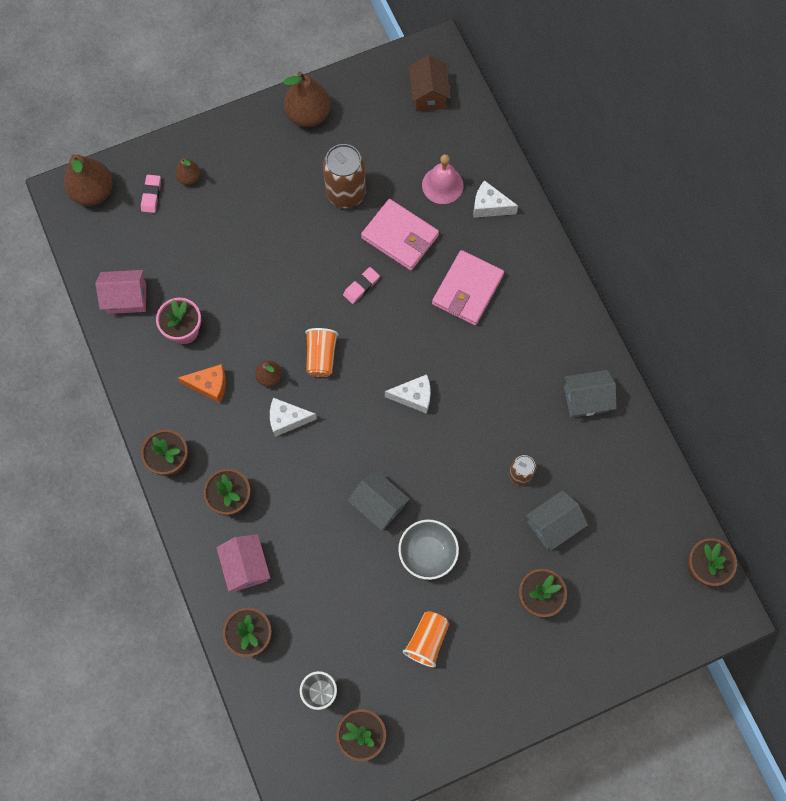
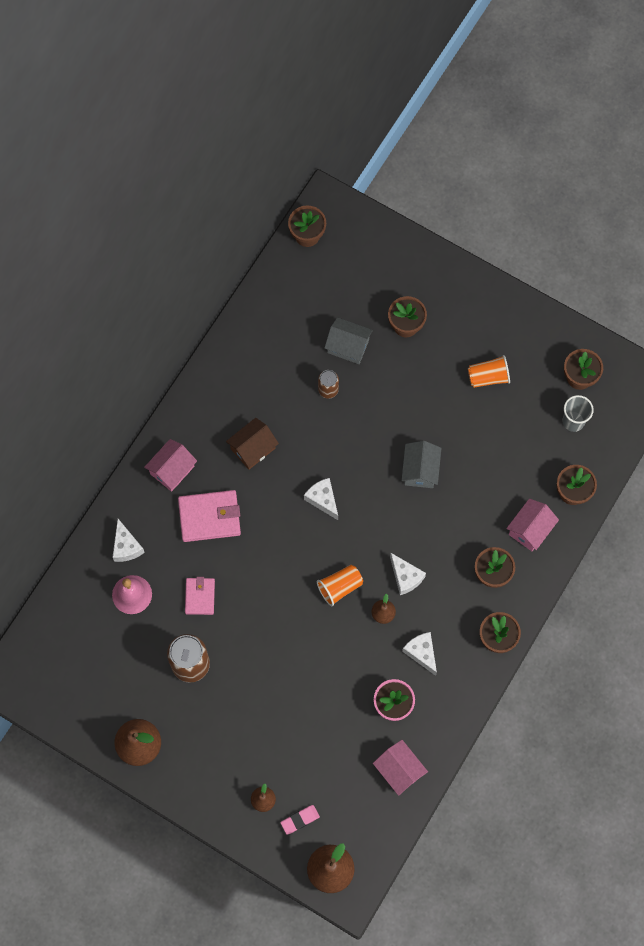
camera: 125 degrees left, 0 degrees up
(209, 385) = (421, 653): orange cheese -> white cheese
(361, 286) = (262, 597): pink eraser -> none
(400, 237) = (200, 596): pink wallet -> pink wallet, size x0.61
(427, 553) = (429, 415): grey bowl -> none
(428, 94) = (54, 661): brown house -> brown house (253, 448)
(535, 286) = (172, 470): none -> pink house
(586, 399) = (238, 380): grey house -> none

